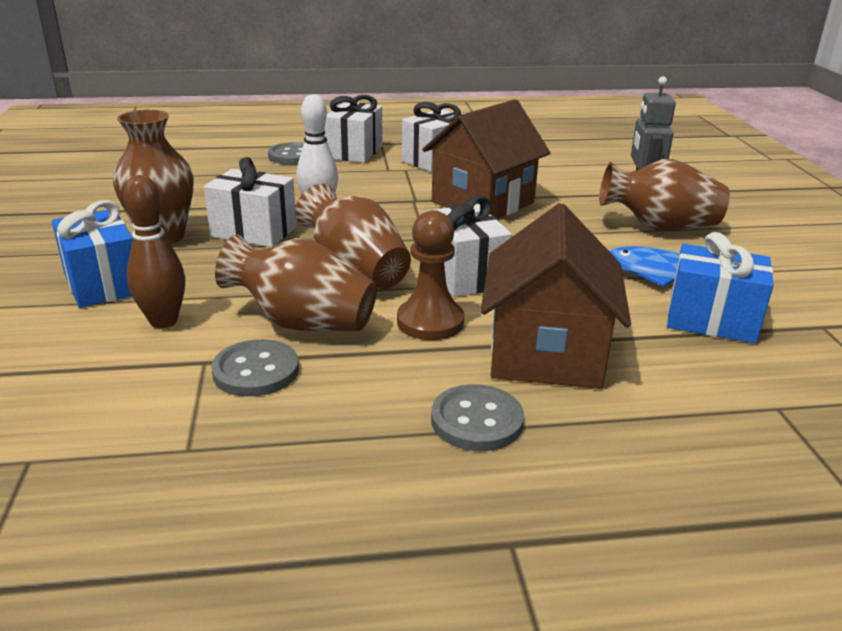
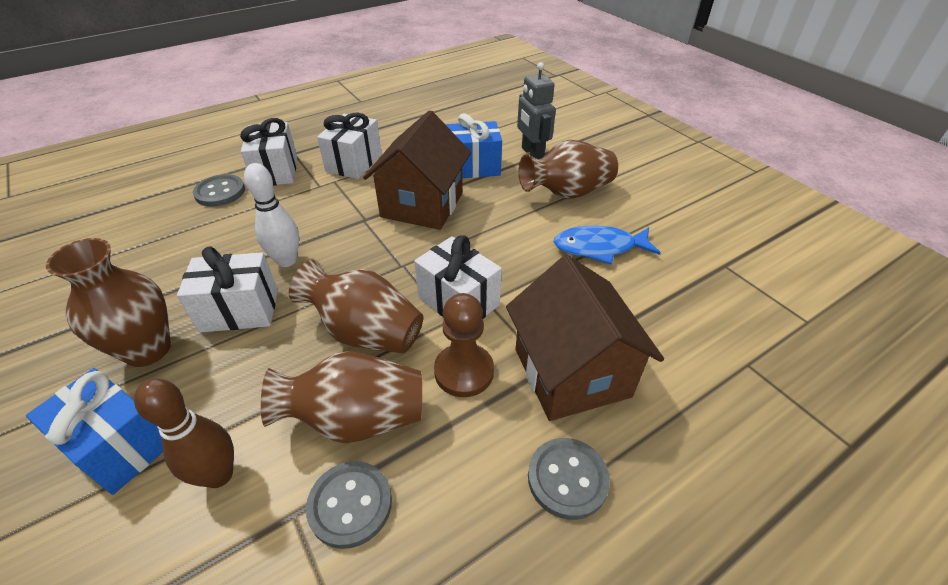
camera: 25 degrees left, 15 degrees up
(711, 320) = (657, 286): blue gift -> blue gift (473, 167)

